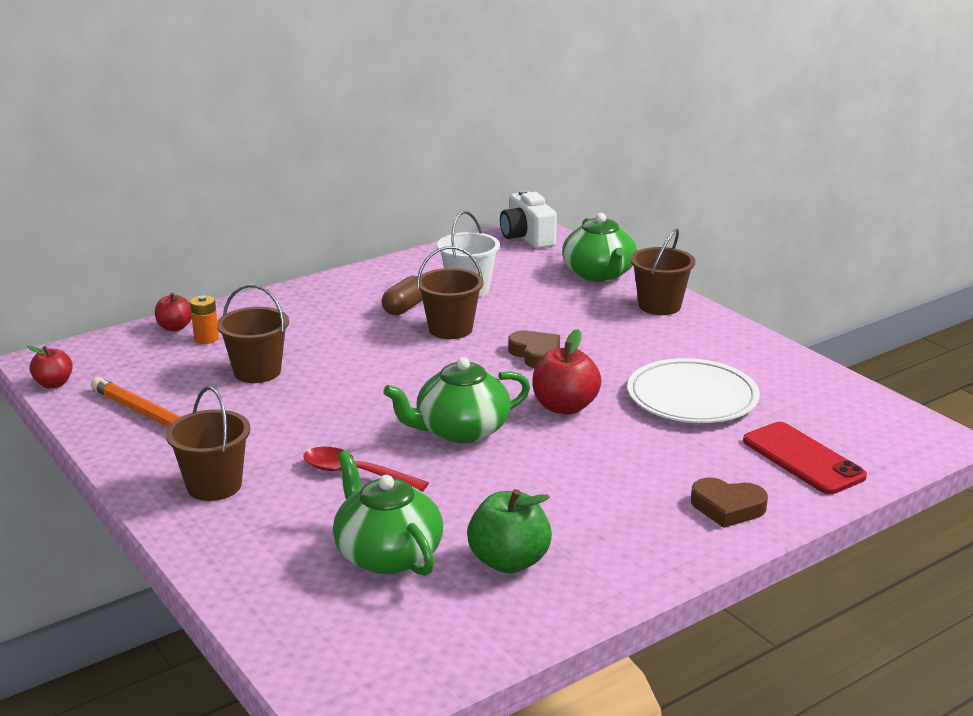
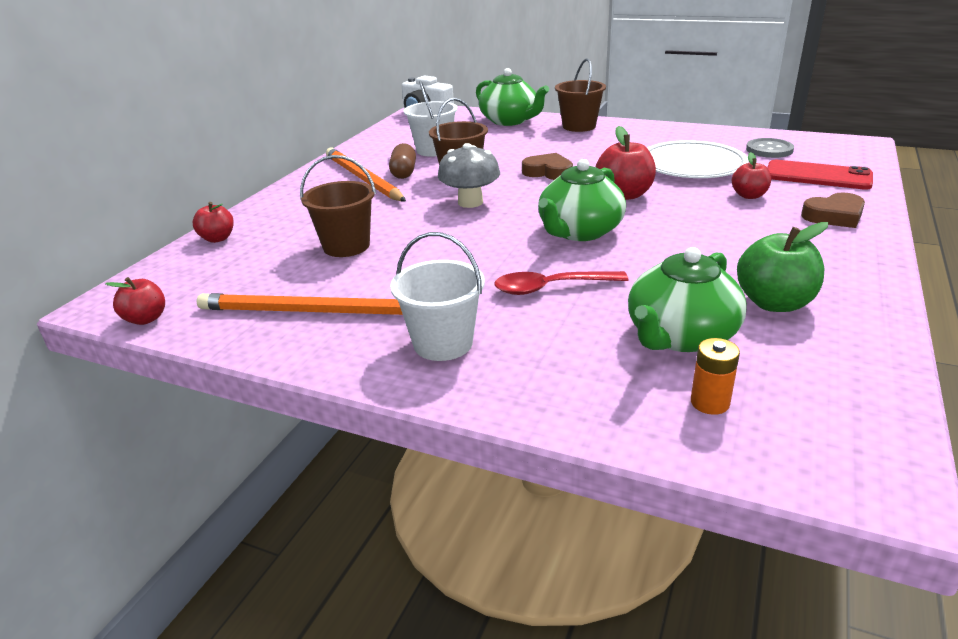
camera: 30 degrees left, 5 degrees up
(206, 338) = (261, 237): orange battery -> orange battery (710, 402)
(214, 486) = (443, 343): brown bucket -> white bucket
(361, 303) = (363, 179): none -> orange pencil
(387, 554) = (680, 336): green teapot -> green teapot turned 75 degrees counterclockwise
(415, 363) = (470, 202): none -> grey mushroom
(685, 453) = (749, 195): none -> red apple
(813, 408) = (769, 150): none -> grey button

